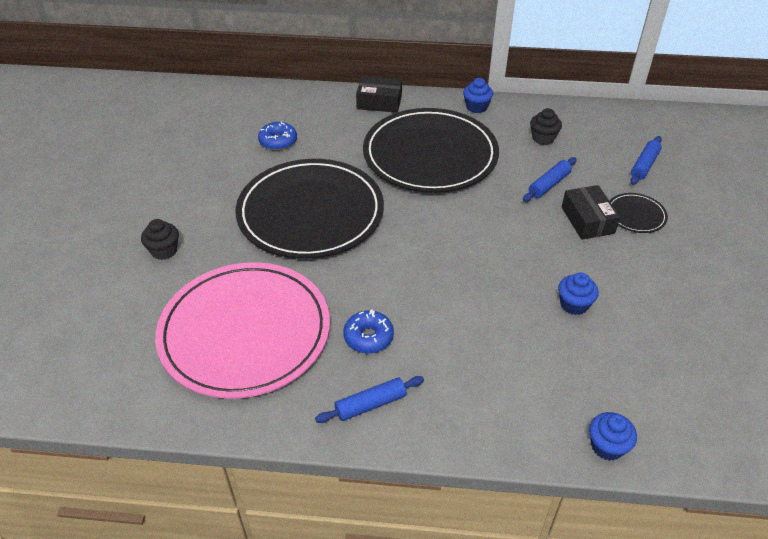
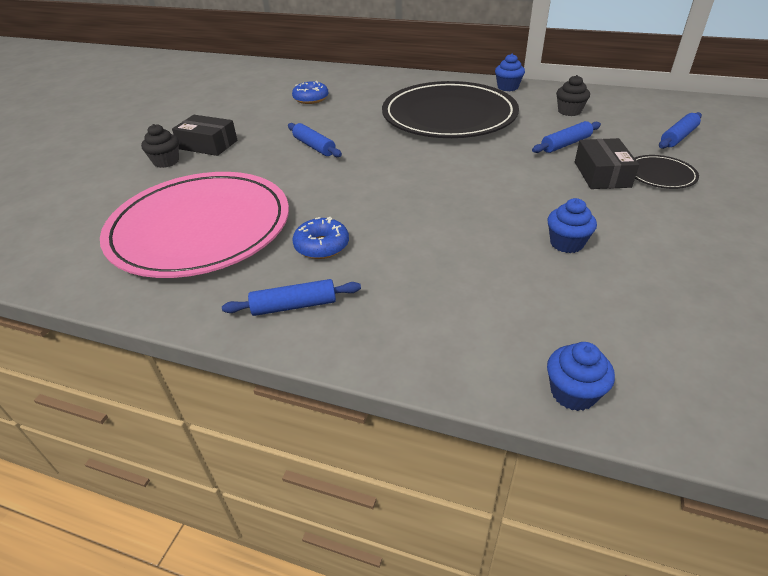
camera: 15 degrees right, 5 degrees down
(310, 212) = (314, 146): black plate -> blue rolling pin
(379, 102) = (415, 80): black box -> black box (208, 145)

